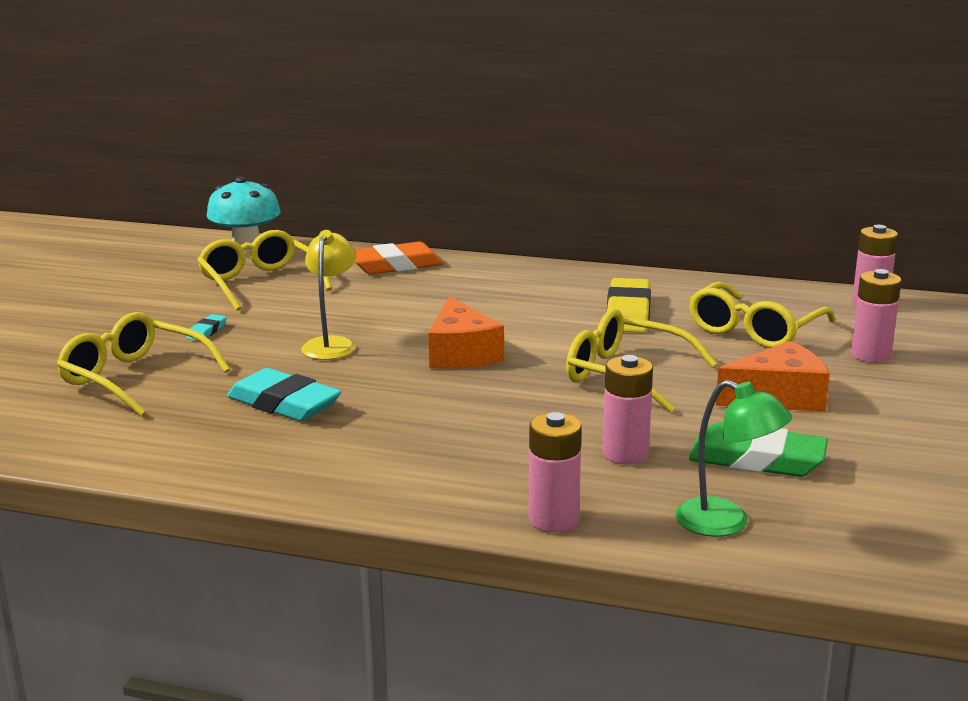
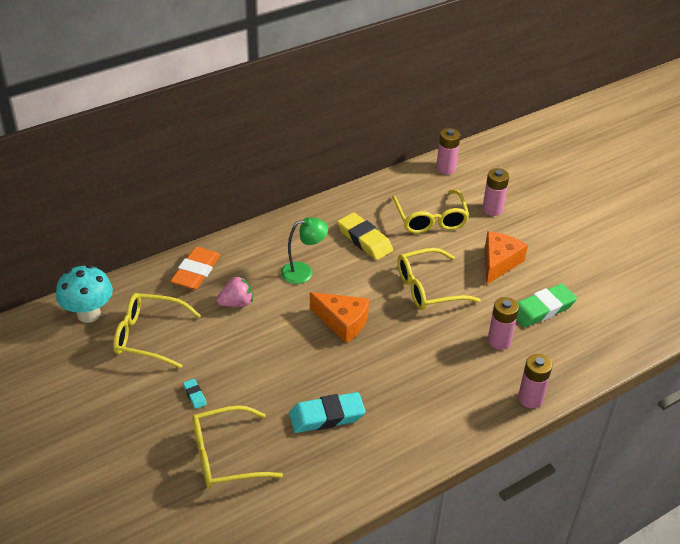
camera: 50 degrees left, 20 degrees up
(331, 344) = (274, 359): yellow lamp -> none
(385, 297) = (236, 303): none -> pink strawberry
(726, 523) = (579, 354): green lamp -> green lamp (303, 272)

